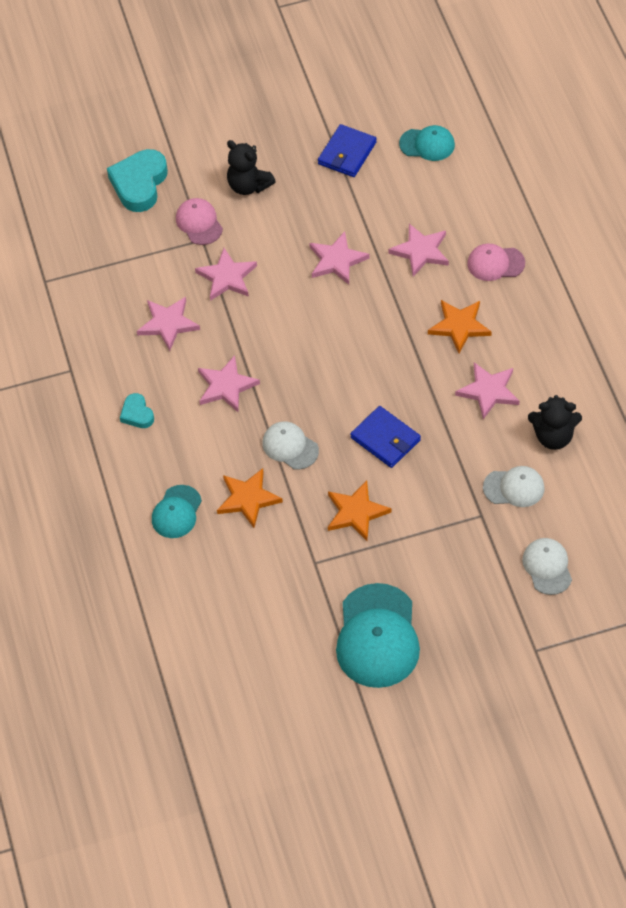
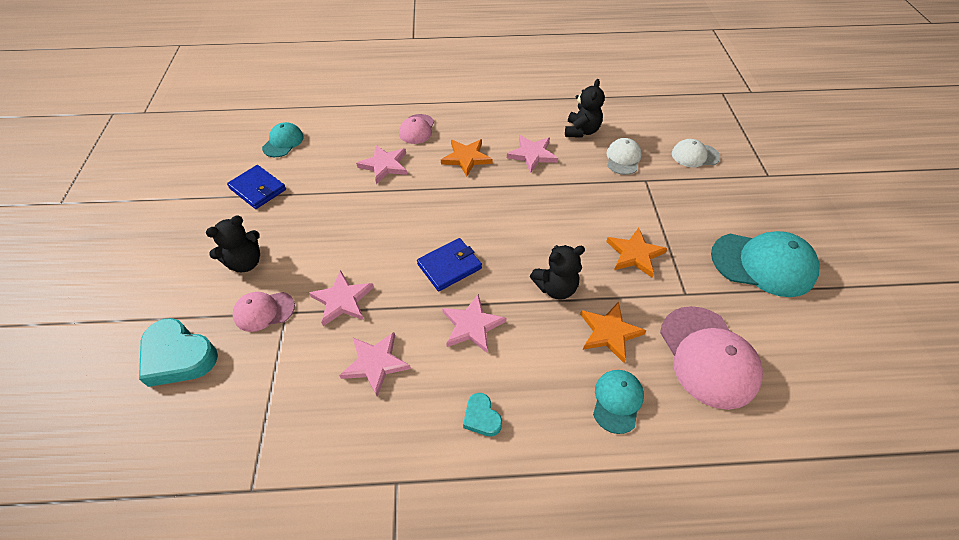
camera: 80 degrees left, 5 degrees down
(137, 414) = (481, 417): turquoise heart -> turquoise heart turned 75 degrees clockwise
(176, 512) = (617, 401): turquoise cap -> turquoise cap turned 105 degrees counterclockwise
(242, 583) = (708, 356): none -> pink cap
(290, 447) = (556, 288): white cap -> black teddy bear
(336, 260) = (366, 217): pink star -> none
(385, 439) = (562, 221): blue wallet -> blue wallet (449, 266)

